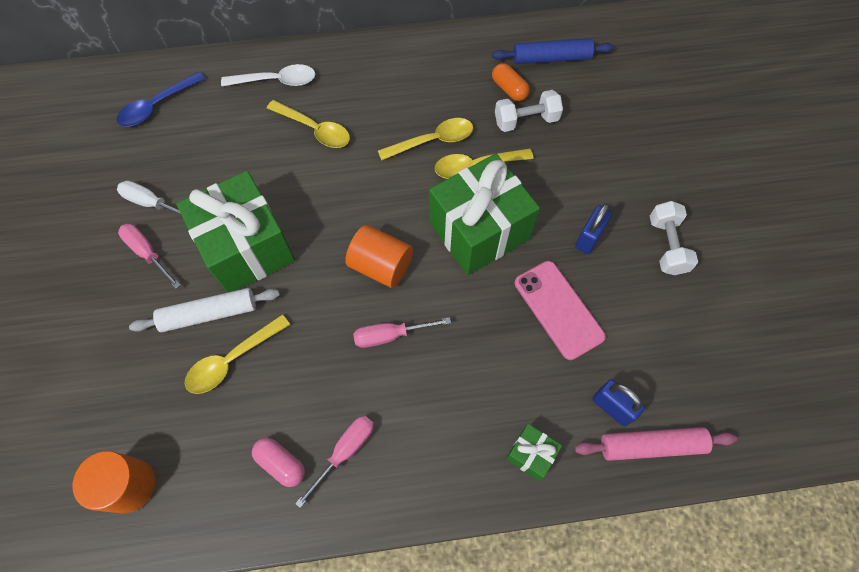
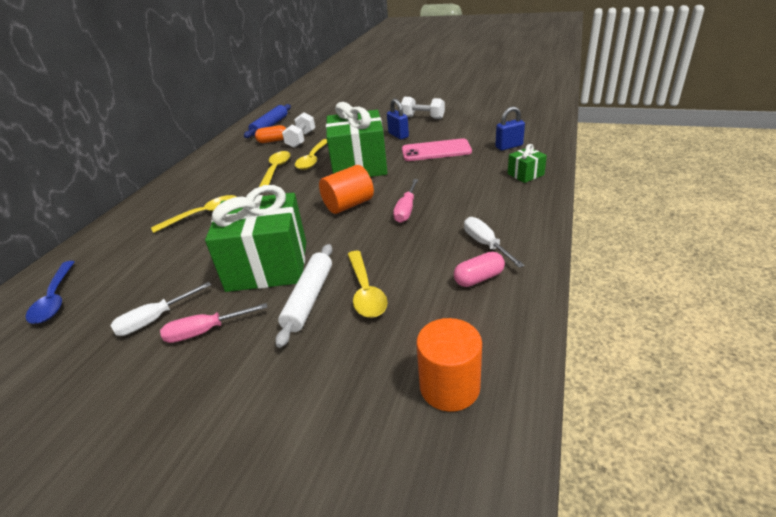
camera: 60 degrees left, 30 degrees down
(276, 81) = (135, 226): white spoon -> none
(345, 451) = (485, 244): pink screwdriver -> white screwdriver
(651, 446) = (538, 140): pink rolling pin -> none

